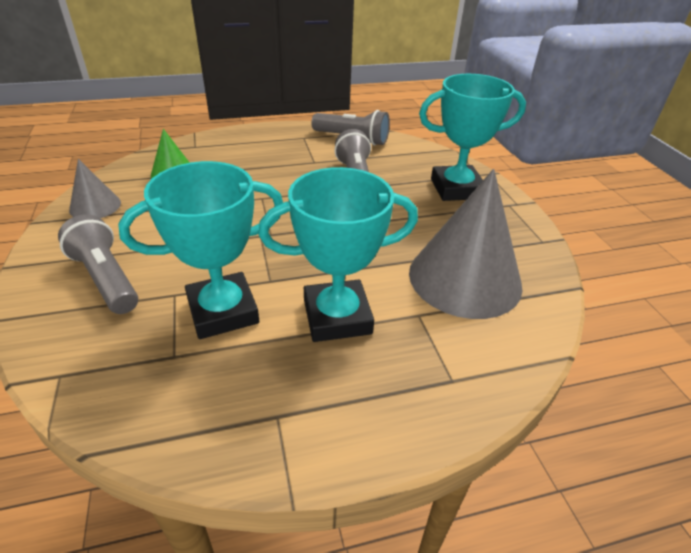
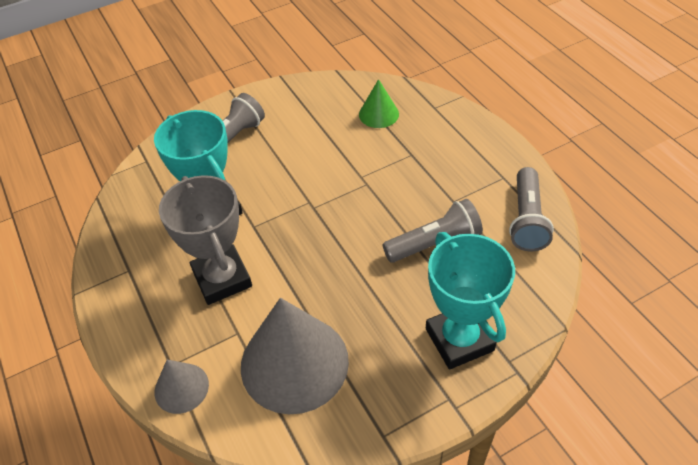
camera: 80 degrees right, 10 degrees up
(95, 206) = (311, 94): grey cone -> grey cone (181, 388)
(337, 317) = (222, 279): turquoise trophy -> grey trophy

